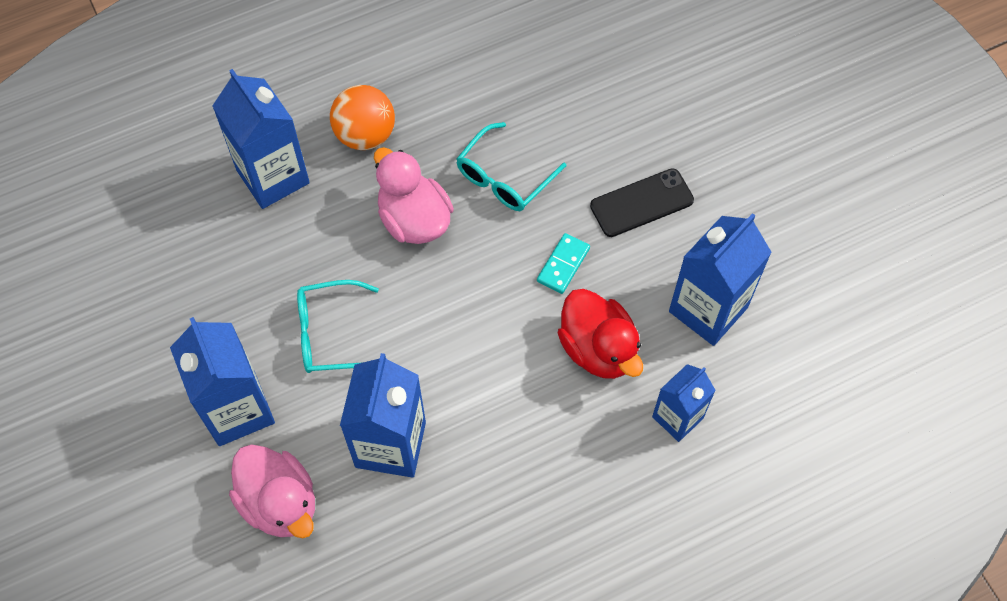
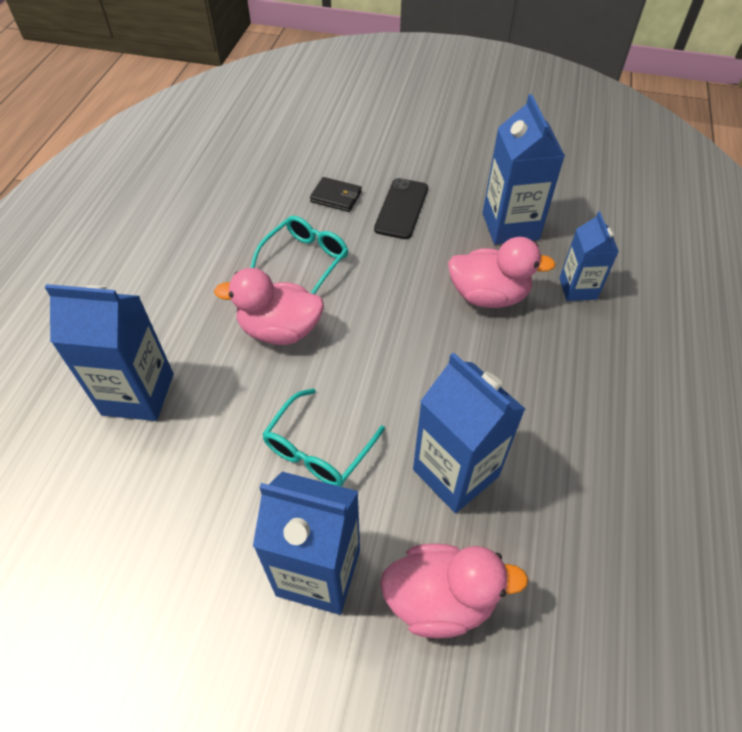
camera: 50 degrees left, 10 degrees down
(365, 135) = (178, 313): orange ball -> none
(504, 177) = (305, 260): turquoise glasses -> turquoise glasses turned 135 degrees counterclockwise
(563, 265) = (406, 273): turquoise domino -> none
(598, 349) = (488, 296): red duck -> pink duck
(604, 139) = (336, 197): none -> black wallet

